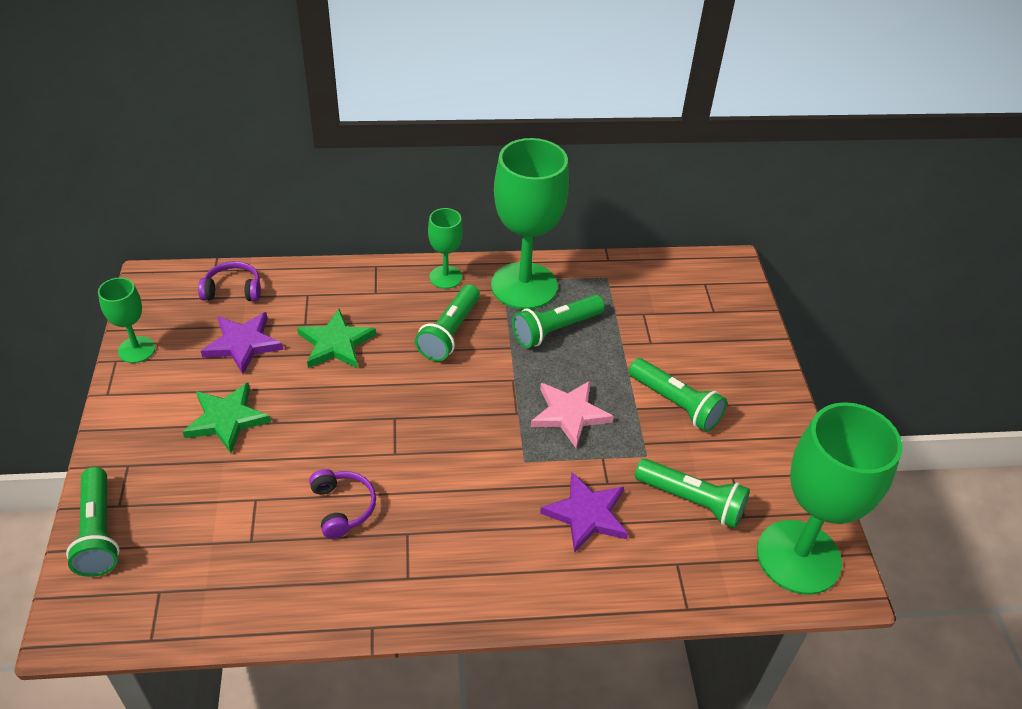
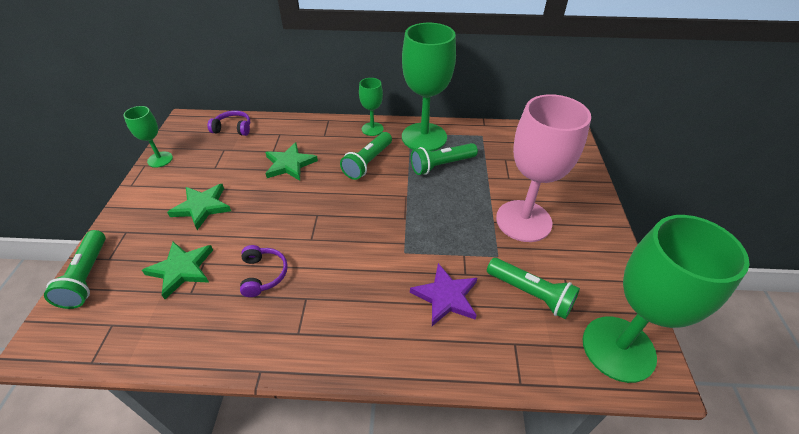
camera: 10 degrees right, 0 degrees up
(228, 511) = (181, 269): none -> green star
(243, 344) = (229, 161): purple star -> none
(569, 414) = (443, 222): pink star -> none
(675, 404) = (523, 221): green flashlight -> pink goblet

